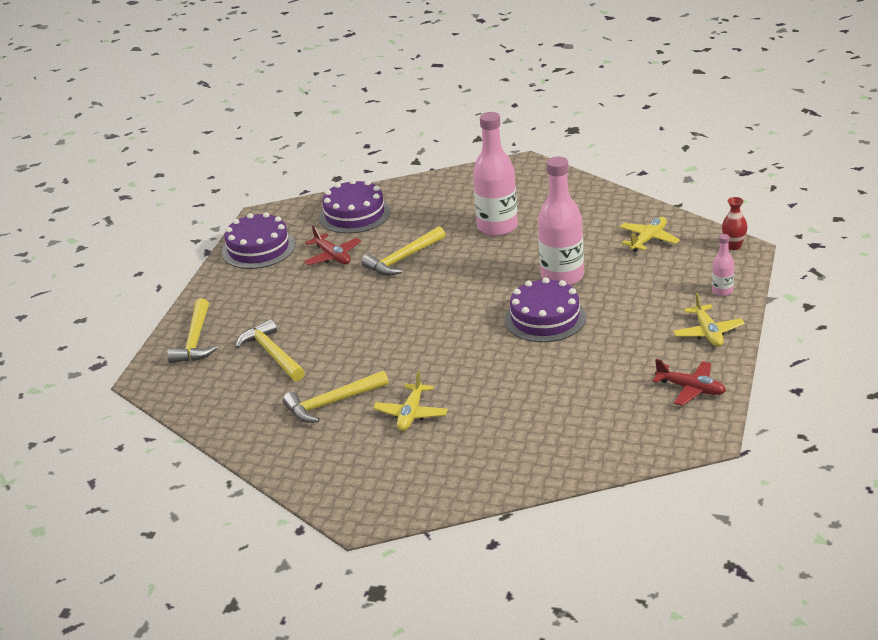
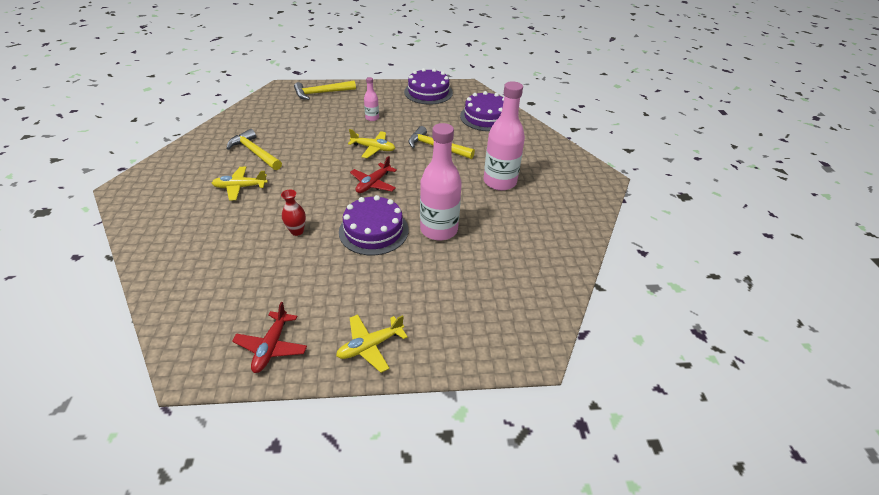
camera: 65 degrees right, 10 degrees up
(272, 354) = (309, 120): yellow hammer -> none
(332, 256) = (429, 119): red plane -> red plane (373, 184)
(648, 239) = (521, 275): yellow plane -> yellow plane (373, 148)
(722, 291) = (449, 347): pink bottle -> pink bottle (372, 118)
(734, 246) = (539, 344): red vase -> red vase (297, 231)

